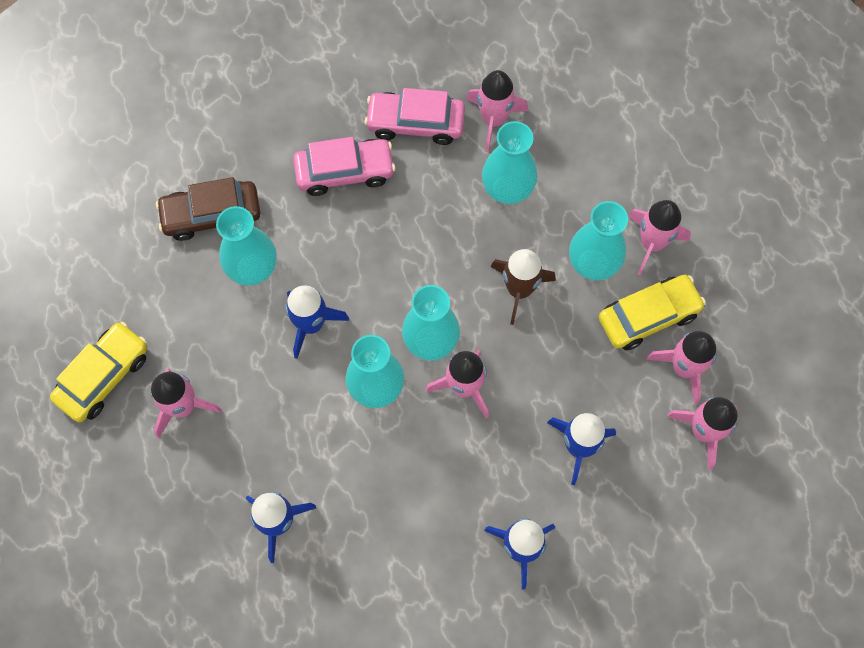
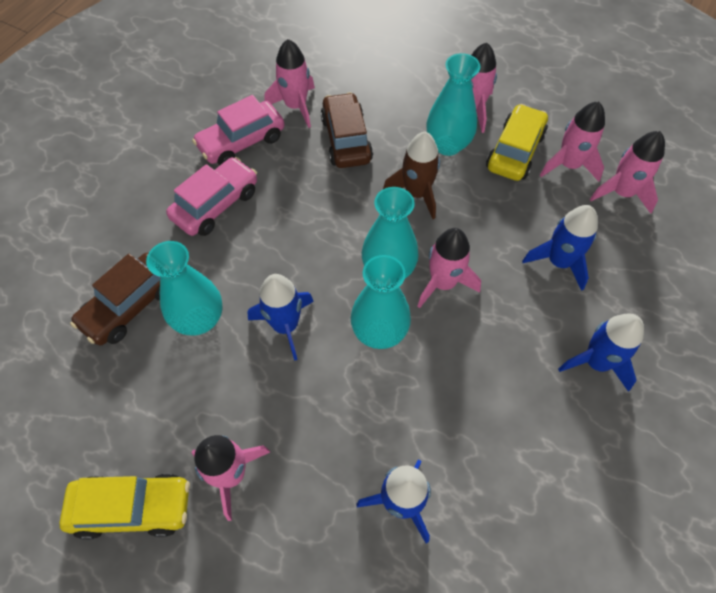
camera: 40 degrees left, 10 degrees down
(103, 376) = (133, 508): yellow car -> yellow car turned 90 degrees clockwise
(507, 189) = (346, 139): turquoise vase -> brown car

